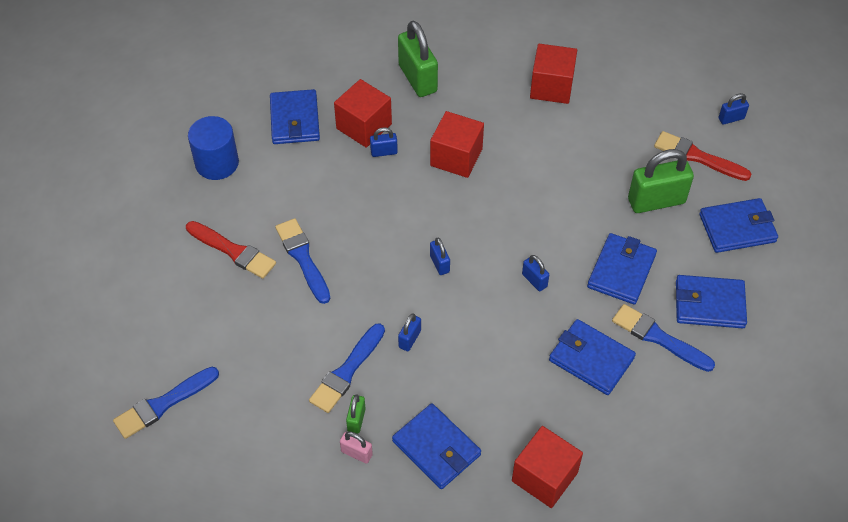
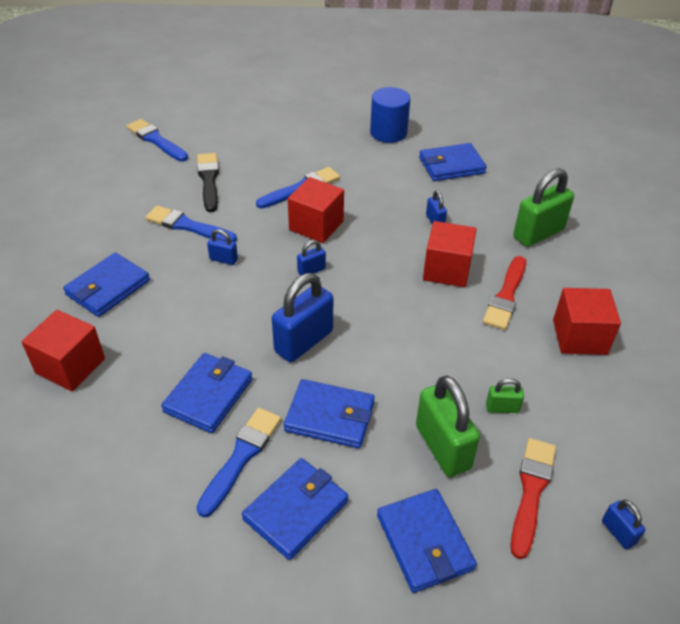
camera: 80 degrees right, 10 degrees down
(233, 251) = (301, 152): red brush -> red brush (506, 296)
(265, 347) = (209, 180): none -> black brush
(356, 420) = (139, 236): green padlock -> green padlock (502, 408)
(356, 453) = (107, 240): pink padlock -> none
(364, 126) = (461, 206): red cube -> red cube (316, 225)
(534, 280) = (304, 341): blue padlock -> blue padlock, size x2.07
(709, 304) = (296, 510): blue wallet -> blue wallet turned 45 degrees clockwise

